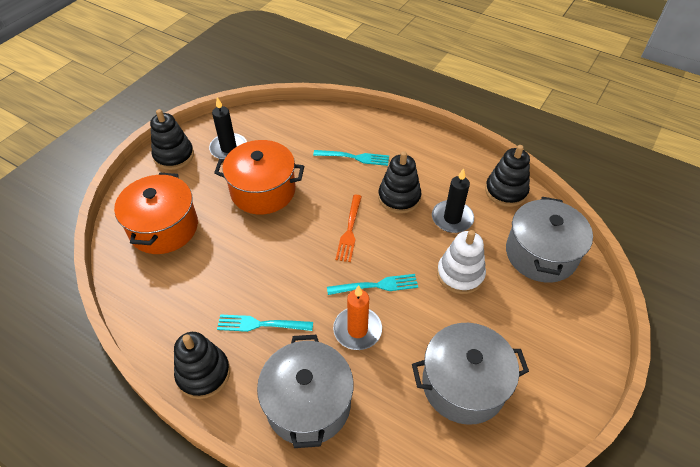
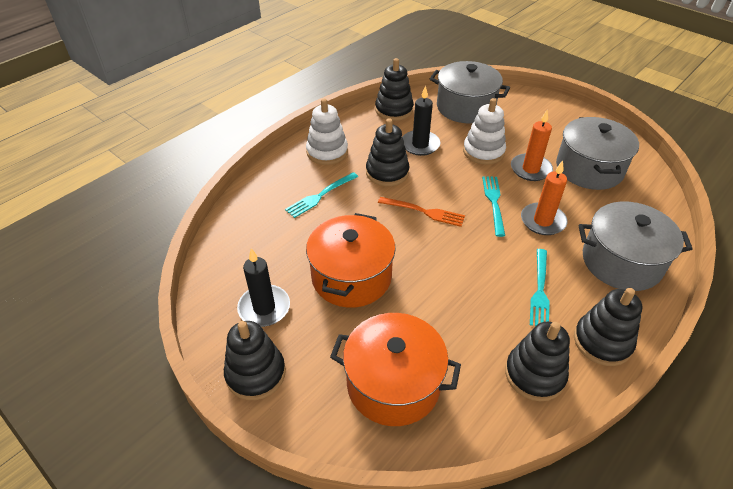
camera: 80 degrees left, 5 degrees down
(170, 318) = (534, 374): none -> black stacking toy
(354, 157) = (320, 196): turquoise fork -> turquoise fork turned 150 degrees counterclockwise
(416, 152) = (327, 152): none -> white stacking toy
(442, 320) = (530, 169): none -> orange candle

